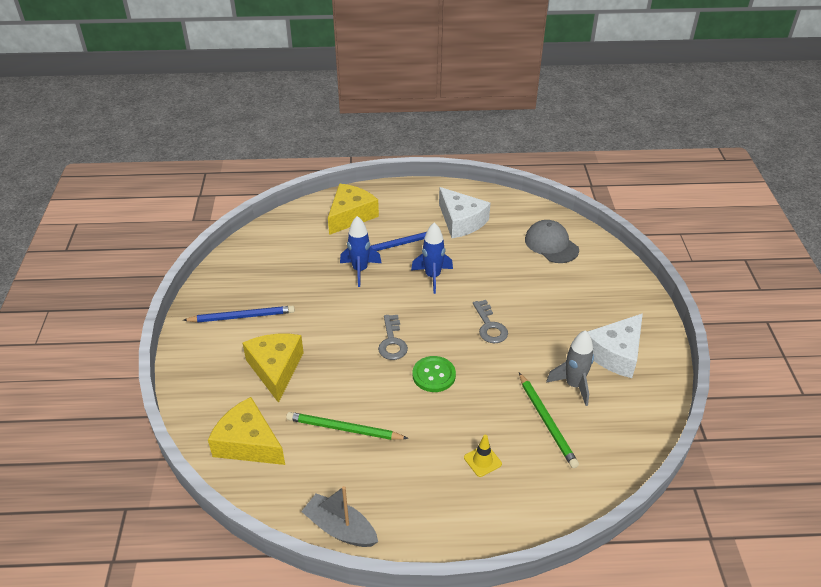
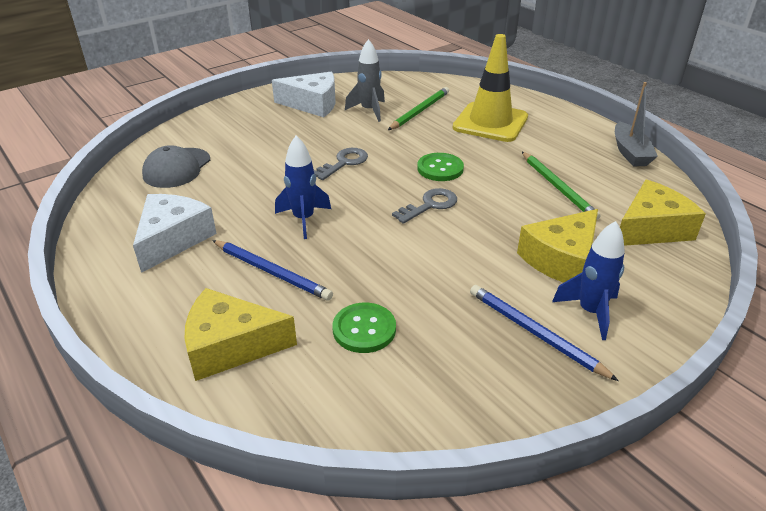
camera: 125 degrees left, 5 degrees down
(248, 443) = (651, 229): yellow cheese -> yellow cheese turned 120 degrees counterclockwise
(314, 259) = (364, 329): none -> green button
(360, 270) = (345, 277): blue rocket -> blue rocket (590, 312)
(482, 461) = (490, 122): yellow traffic cone -> yellow traffic cone, size x2.47

